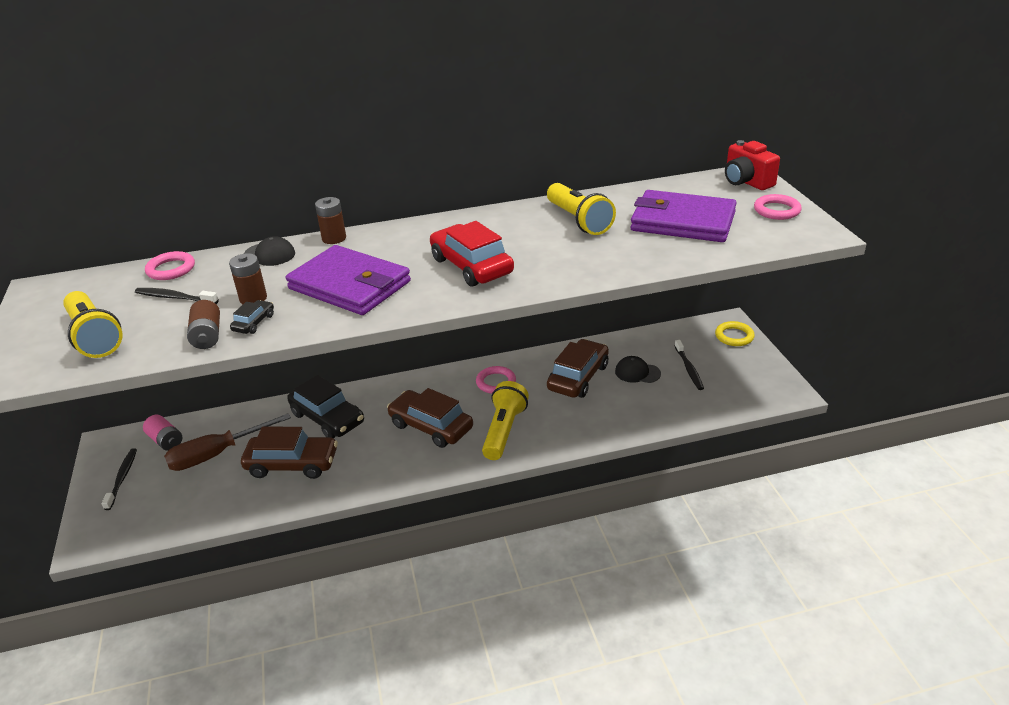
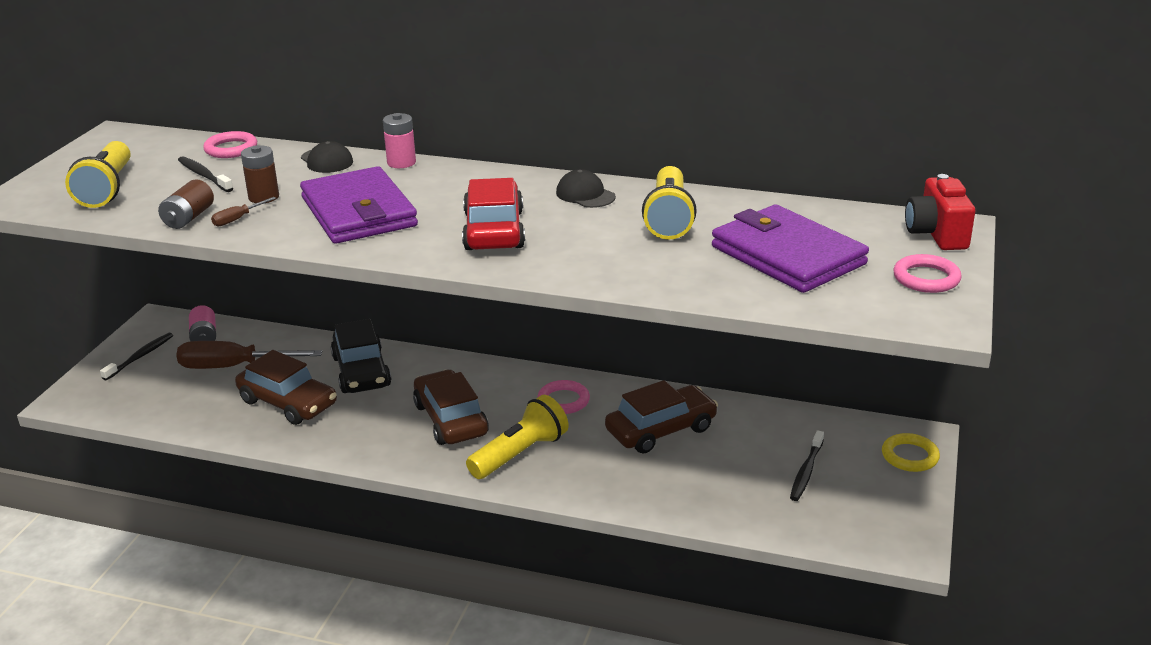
camera: 30 degrees right, 5 degrees down
(254, 323) = (238, 219): black car -> brown screwdriver
(334, 238) = (401, 162): brown battery -> pink battery
(637, 372) = (737, 451): black cap -> black cap (585, 195)

